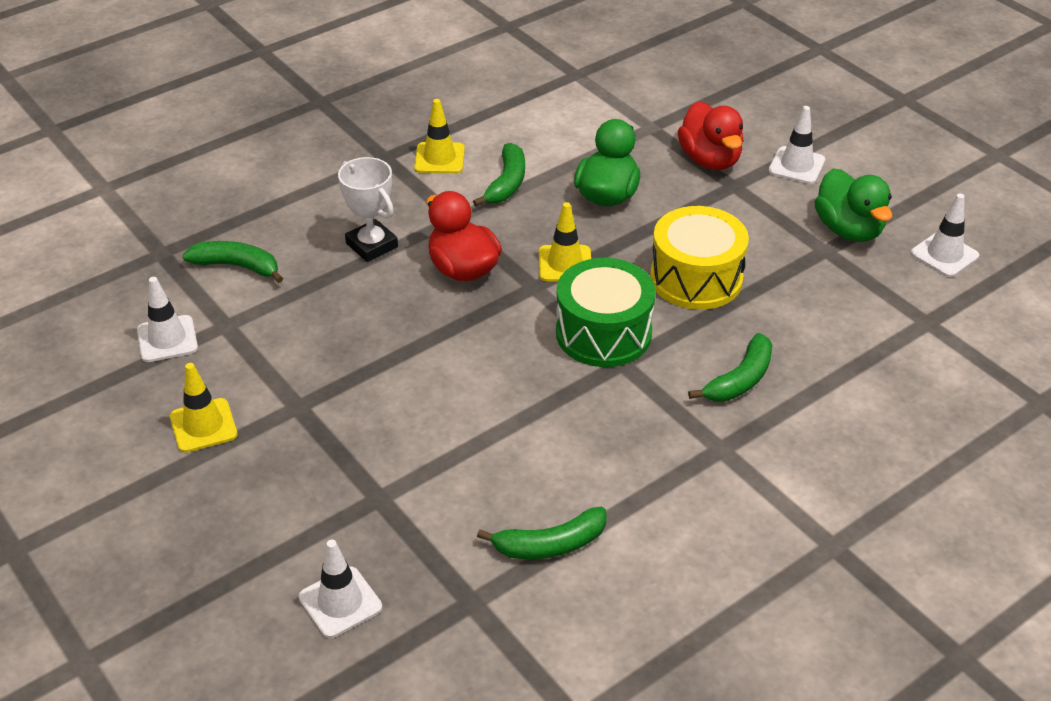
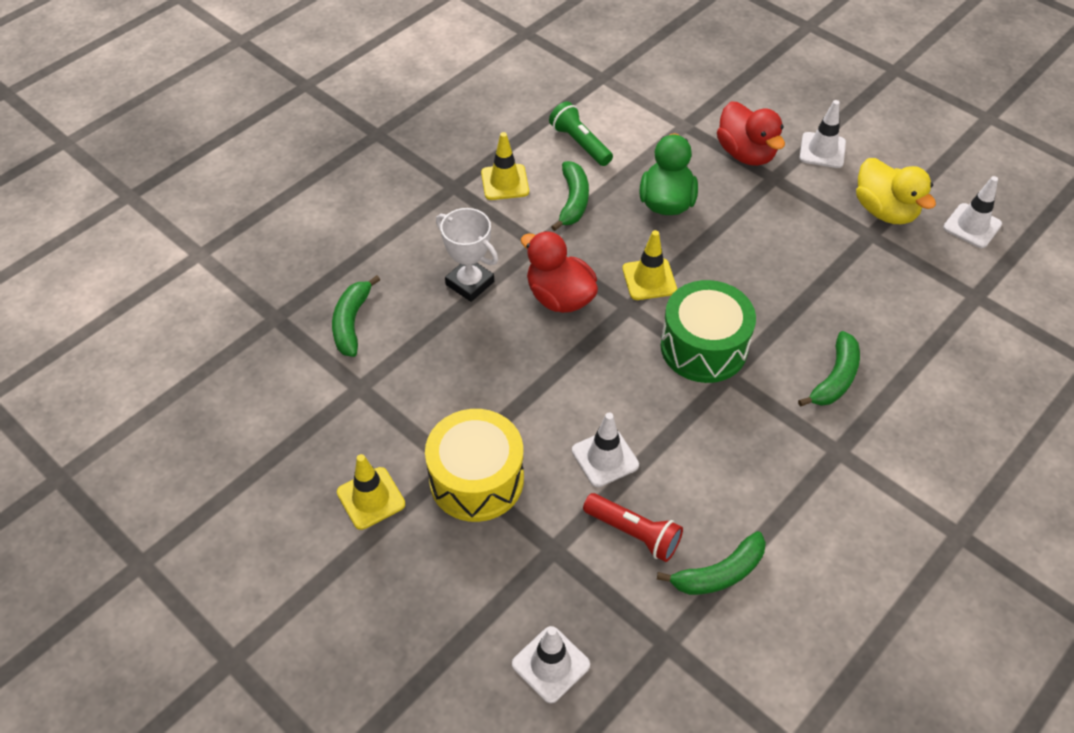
camera: 10 degrees left, 10 degrees up
(167, 339) = (309, 410): white traffic cone -> white traffic cone (605, 458)
(237, 266) = (352, 322): green banana -> green banana turned 90 degrees counterclockwise
(469, 495) = (633, 533): none -> red flashlight
(532, 132) = (580, 143): none -> green flashlight
(696, 278) = (768, 279): yellow drum -> yellow drum (476, 479)
(848, 229) = (884, 211): green duck -> yellow duck

